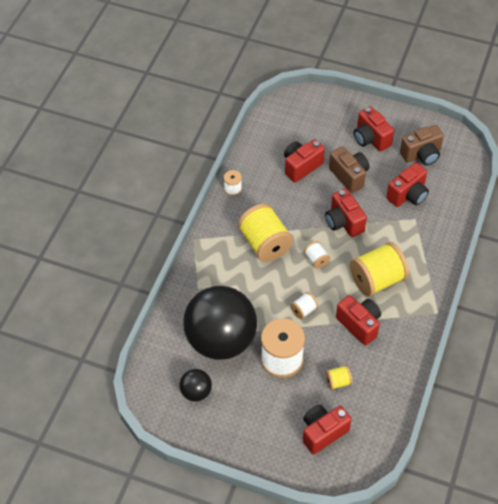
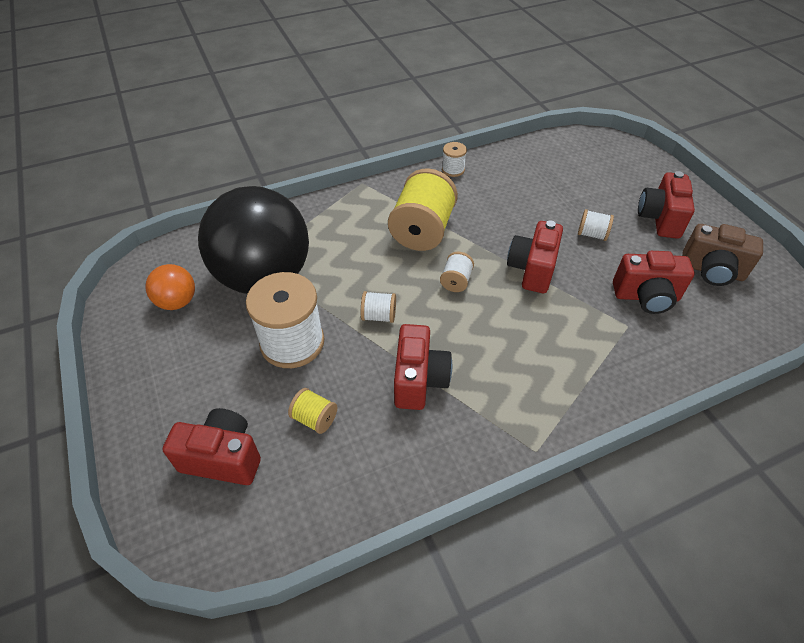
camera: 45 degrees right, 5 degrees down
(196, 392) = (177, 302): black ball -> orange ball
(301, 166) = (547, 195): red camera -> none
(349, 176) = (592, 234): brown camera -> white spool
(377, 280) = (500, 351): yellow spool -> none

